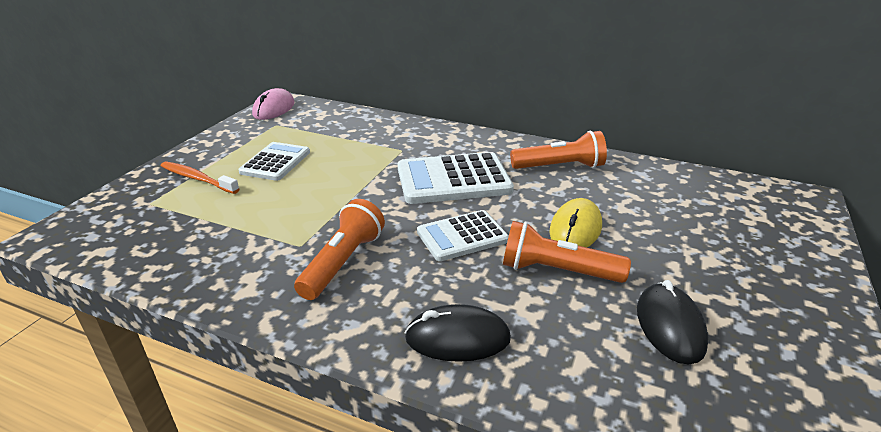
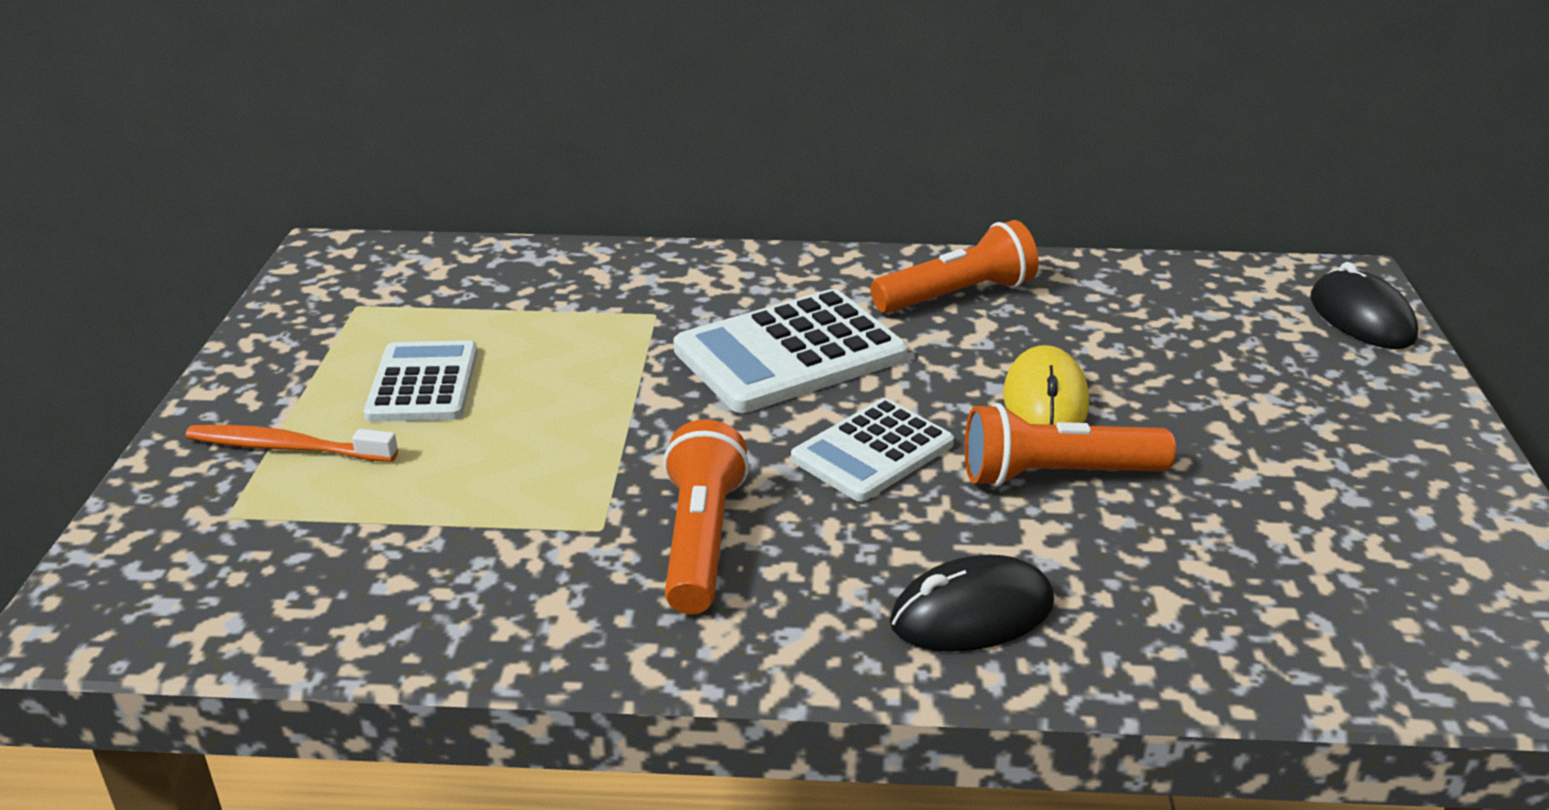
camera: 20 degrees left, 0 degrees up
(274, 109) = (323, 271): pink mouse -> none
(670, 326) = (1259, 520): black mouse -> black mouse (1361, 318)

